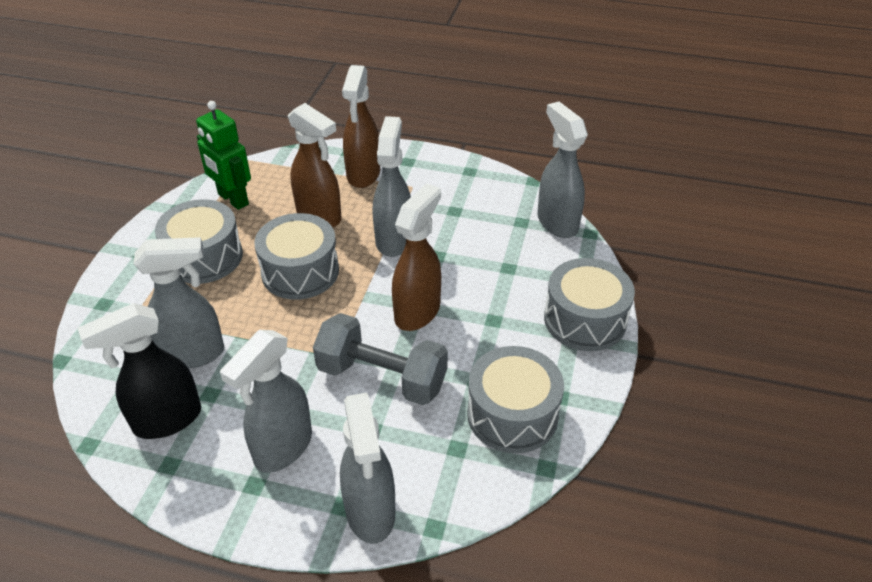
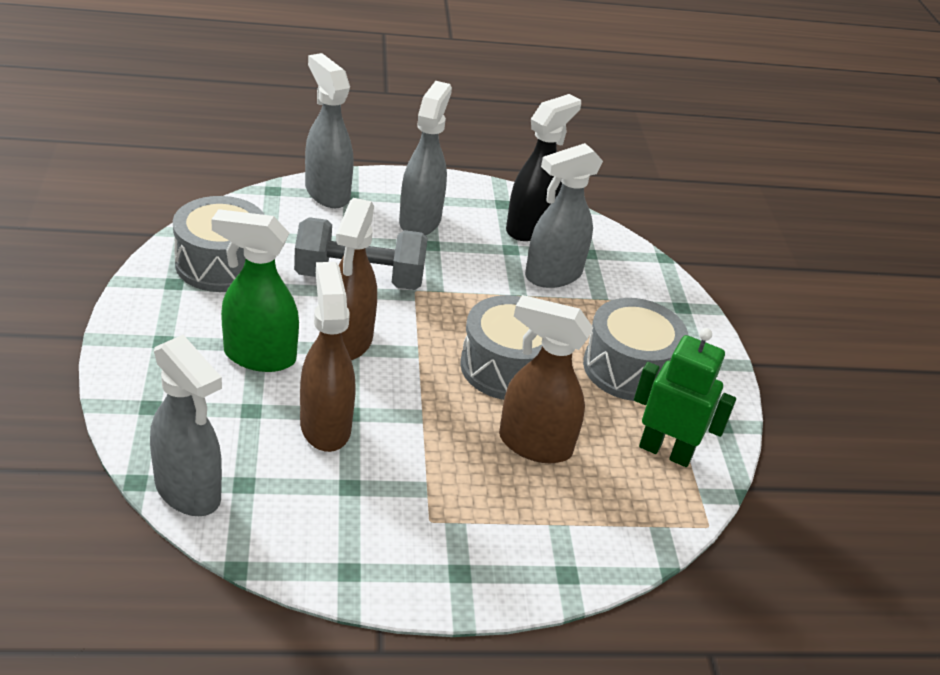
camera: 155 degrees right, 5 degrees down
(363, 175) = (516, 529): brown spray bottle -> brown spray bottle (325, 425)
(393, 239) = (416, 426): grey spray bottle -> none
(494, 309) = (258, 356): none -> green spray bottle
(585, 320) = (146, 358): grey drum -> none

